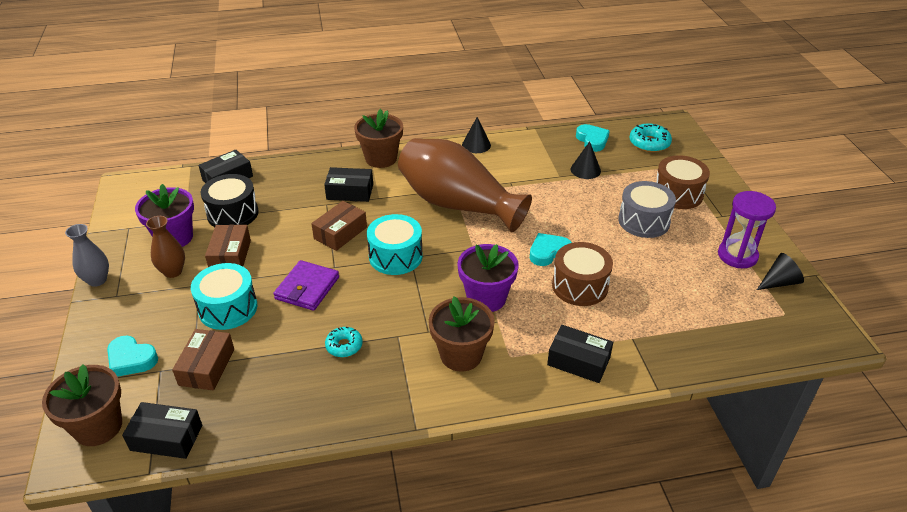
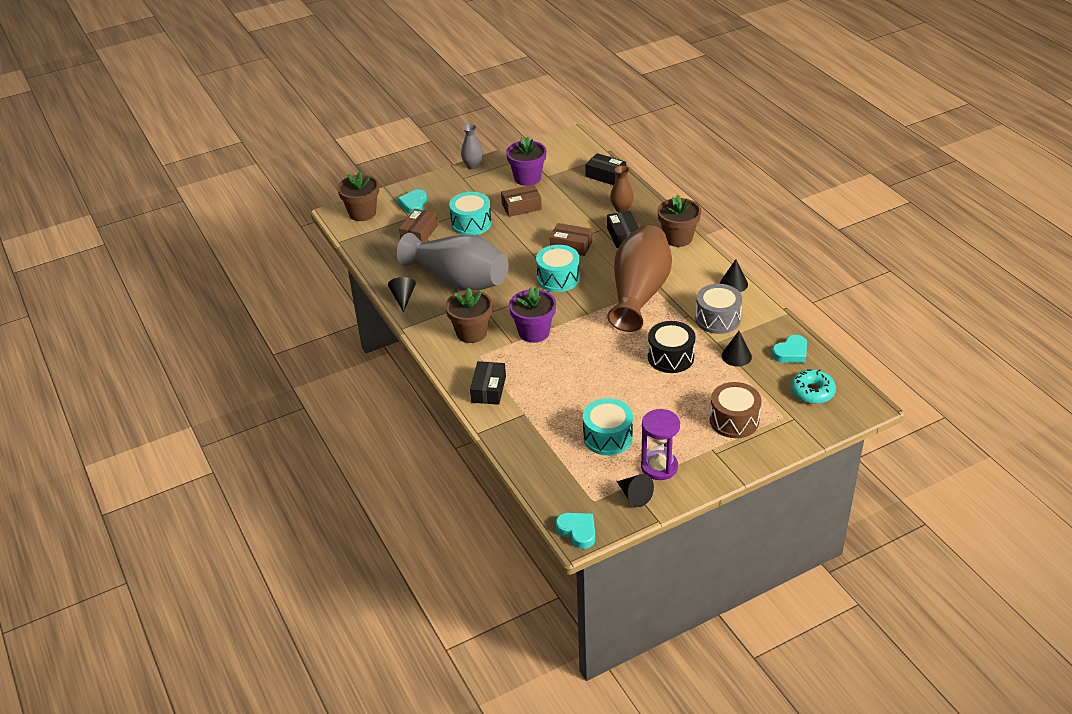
camera: 75 degrees right, 0 degrees up
(166, 438) = (363, 238): black box -> none
(173, 271) = (494, 190): brown vase -> brown vase (621, 209)
(207, 367) = (419, 233): brown box -> brown box turned 60 degrees counterclockwise
(233, 213) = (566, 192): black drum -> black drum (670, 357)
(307, 288) = (505, 249): purple wallet -> none
(344, 346) = (458, 280): turquoise donut -> grey vase
(347, 414) = (403, 298): none -> black cone
(548, 252) = (603, 354): turquoise heart -> turquoise heart (577, 531)
(580, 286) = (571, 377): brown drum -> none
(644, 221) = (677, 403): grey drum -> grey drum (717, 319)
(686, 280) = (607, 437): none -> turquoise drum

